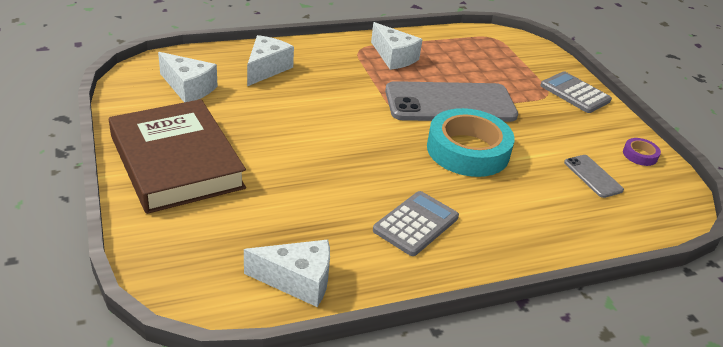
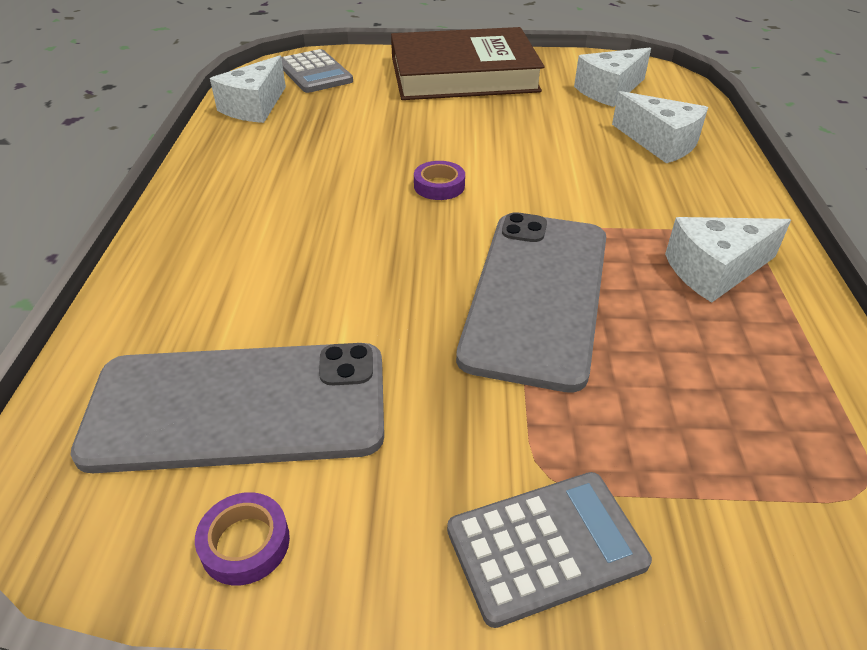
camera: 115 degrees right, 5 degrees up
(370, 147) = (439, 186): none -> purple tape
(416, 224) = (274, 184): grey calculator -> grey calculator (315, 73)
(468, 150) = (392, 271): turquoise tape -> none
(593, 176) = (238, 406): grey phone -> grey phone, size x2.29

